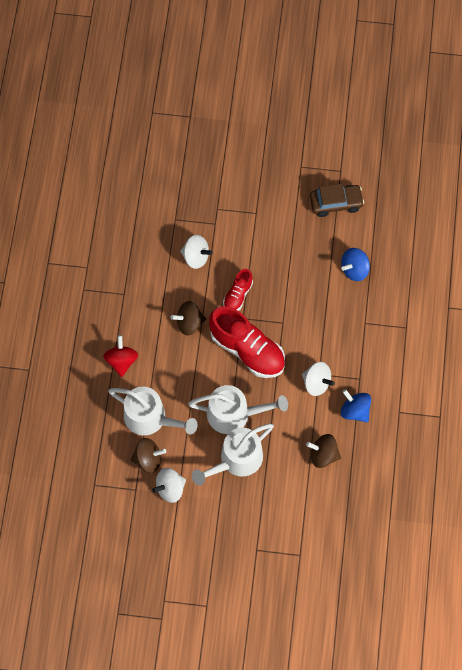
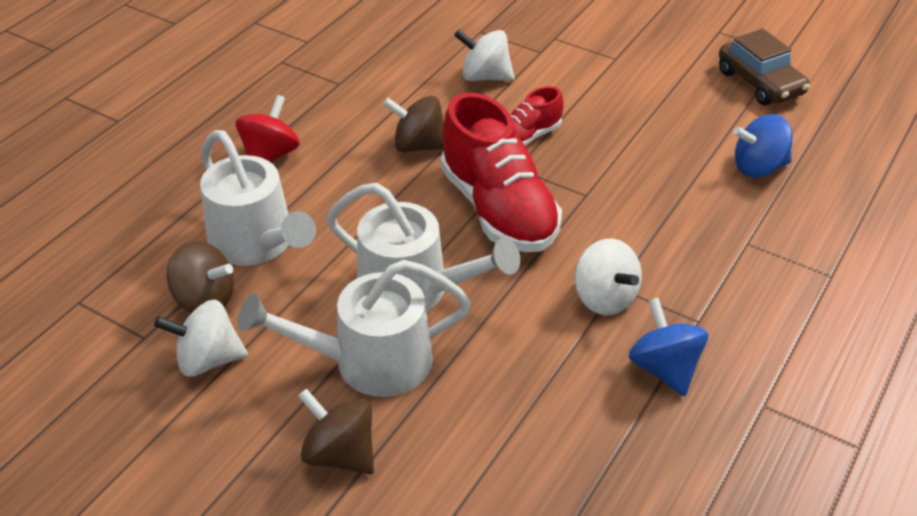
camera: 25 degrees right, 25 degrees down
(196, 257) = (485, 77): white spinning top -> white spinning top turned 150 degrees clockwise
(323, 455) = (556, 420): brown spinning top -> brown spinning top (340, 454)
(336, 203) = (760, 83): brown car -> brown car turned 45 degrees clockwise

